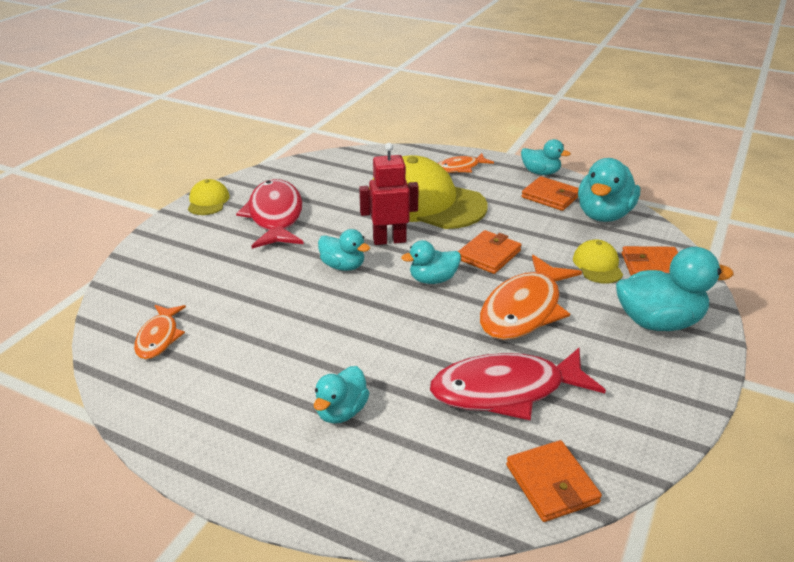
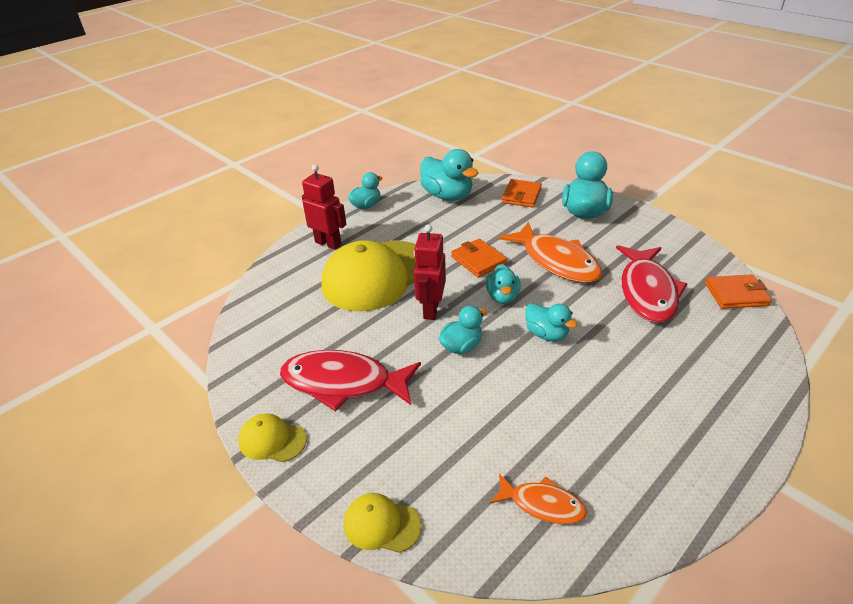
camera: 70 degrees left, 5 degrees up
(341, 411) = (665, 380): turquoise duck -> turquoise duck (546, 334)
(460, 168) = (328, 243): orange fish -> red robot
(550, 196) = (407, 211): orange wallet -> none
(597, 265) = (512, 216): yellow cap -> yellow cap (381, 524)

